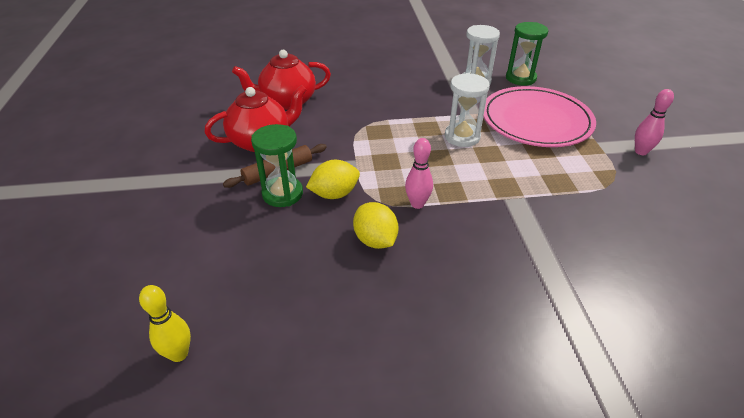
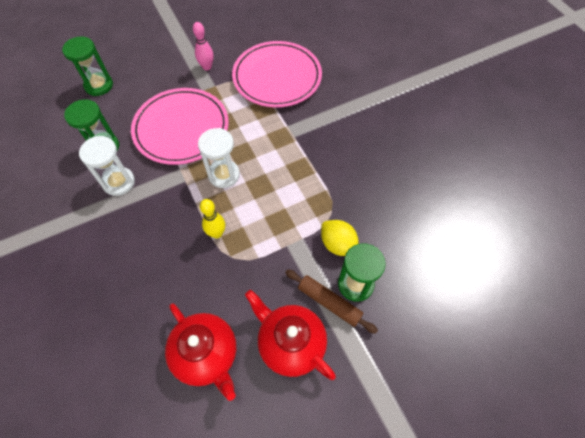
camera: 110 degrees left, 20 degrees up
(179, 354) = (518, 274): yellow bowling pin -> yellow bowling pin (217, 233)
(375, 240) = (372, 200): yellow lemon -> none
(417, 204) = (324, 185): pink bowling pin -> none
(607, 82) = (99, 85): none -> green hourglass
(621, 208) = (277, 77): none -> pink plate

